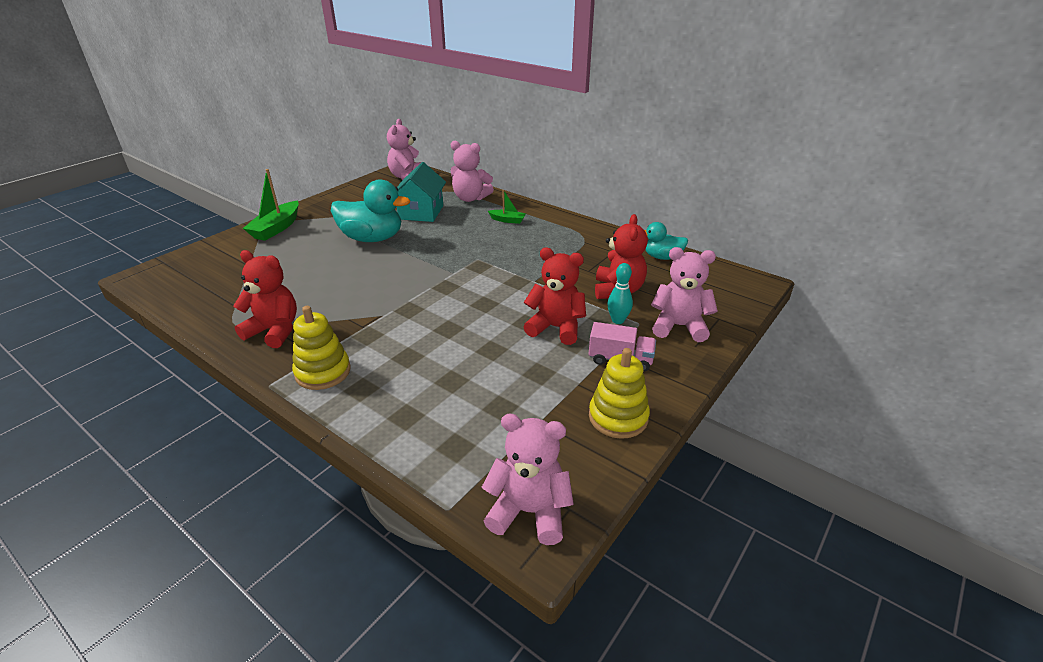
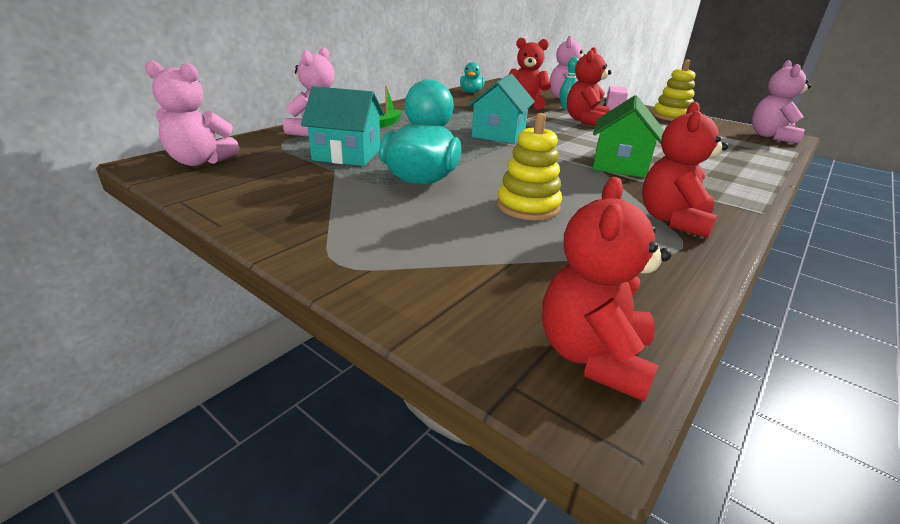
camera: 90 degrees left, 5 degrees down
(164, 279) = (593, 356): none -> red teddy bear
(276, 228) = (361, 253): green boat -> none
(323, 372) = (716, 191): yellow stacking toy -> yellow stacking toy (528, 207)
(396, 327) = (619, 165): none -> green house
(484, 269) = (498, 134): none -> turquoise house

